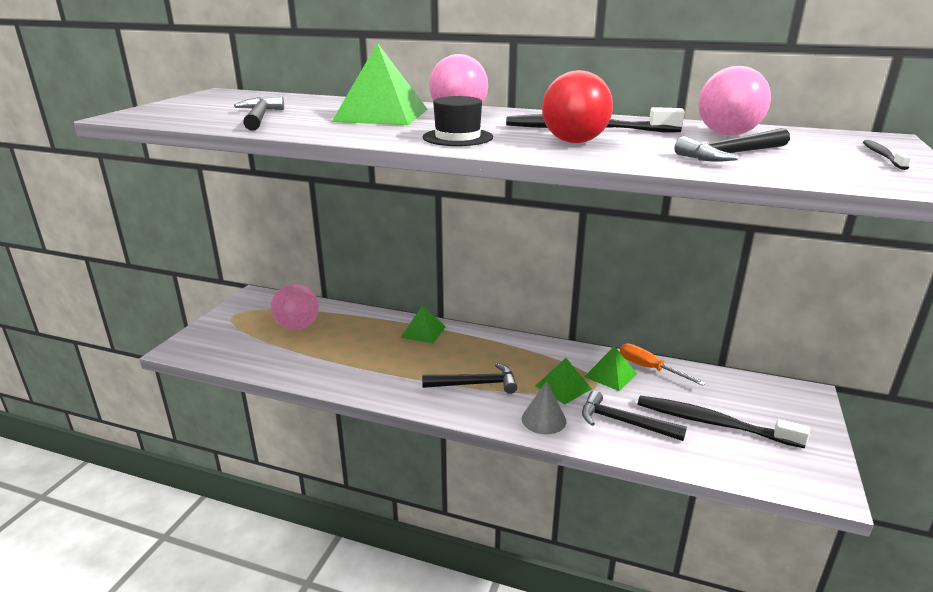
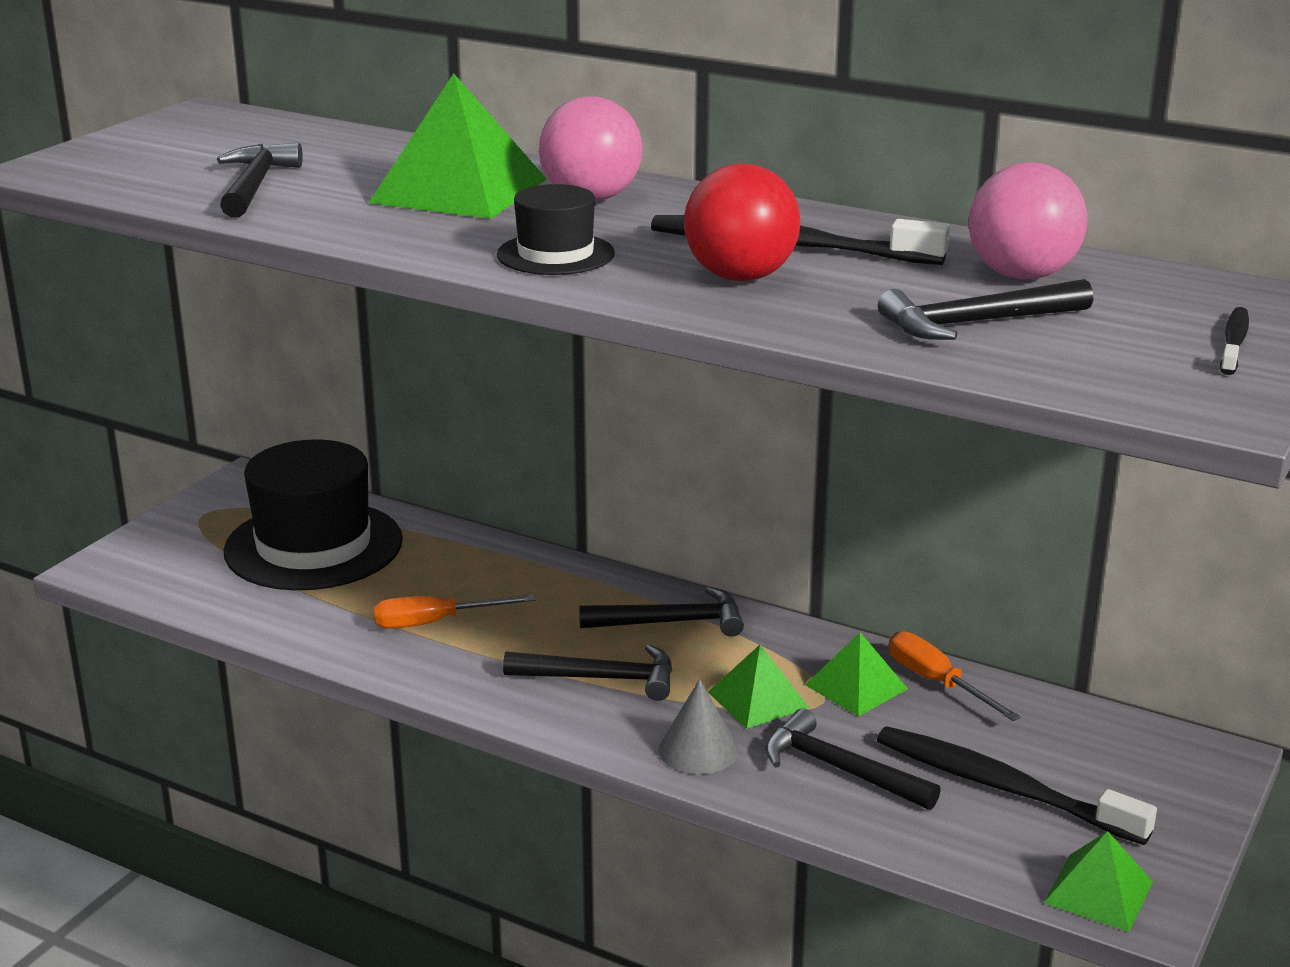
camera: 10 degrees right, 0 degrees up
(297, 327) = (313, 546): pink ball -> black hat
(375, 362) = (435, 622): none -> orange screwdriver
(423, 332) = (539, 576): green pyramid -> green pyramid (1098, 892)
(501, 350) = (672, 622): none -> black hammer

